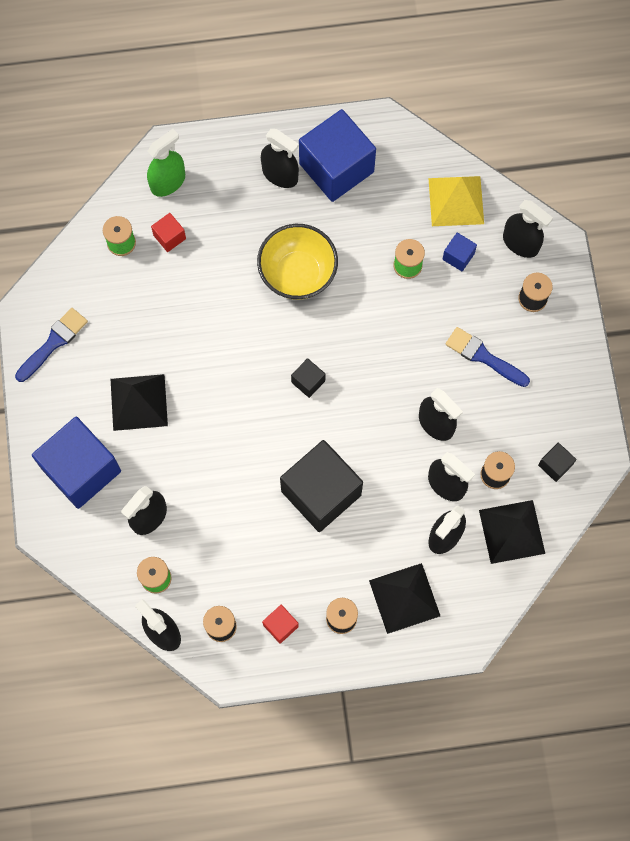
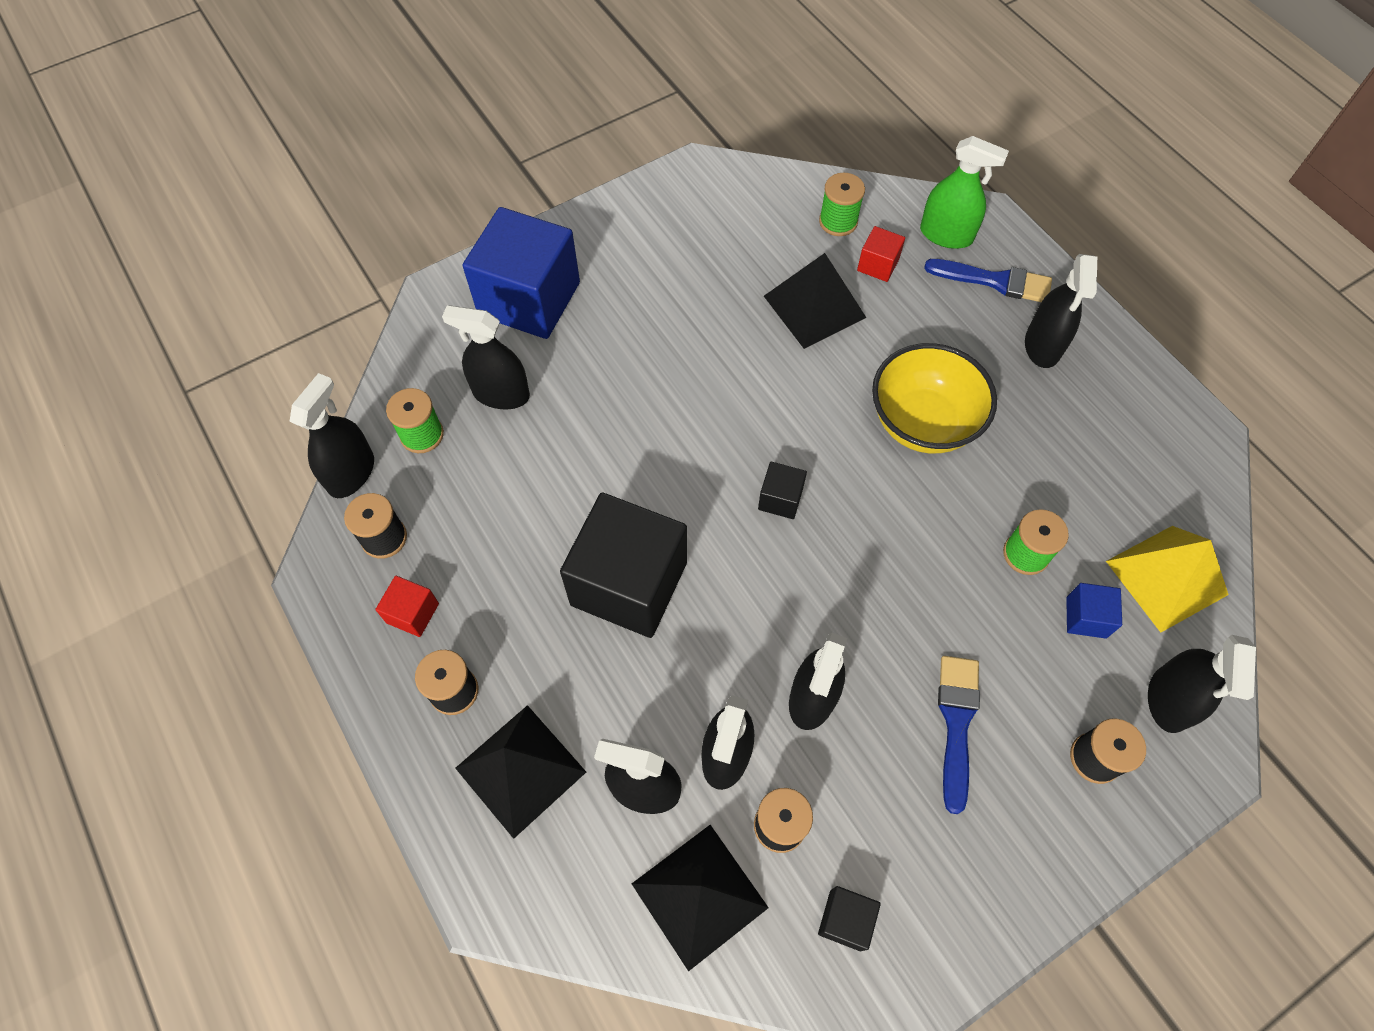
camera: 65 degrees right, 10 degrees down
(53, 343) = (674, 209): blue brush -> blue brush (995, 281)
(139, 402) = (646, 321): black pyramid -> black pyramid (814, 307)
(336, 168) = (1100, 405): blue cube -> none

